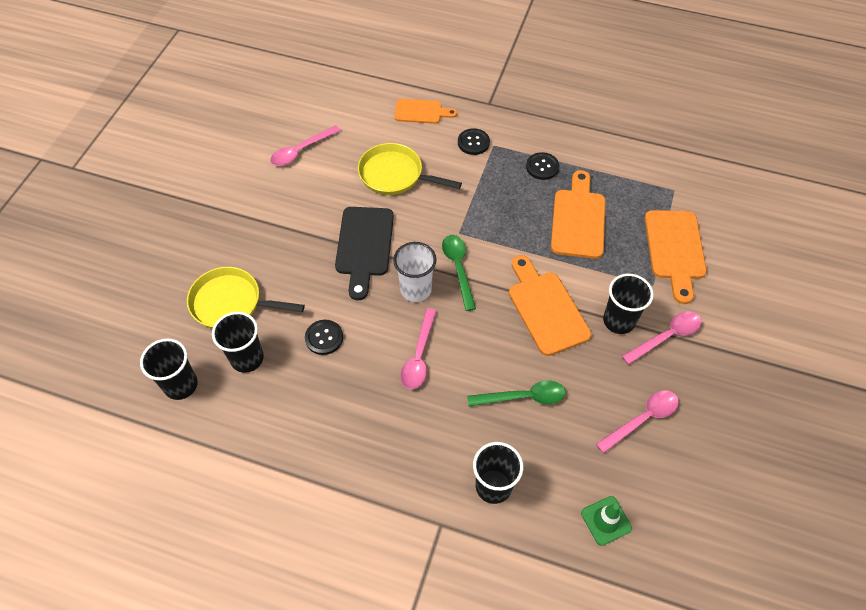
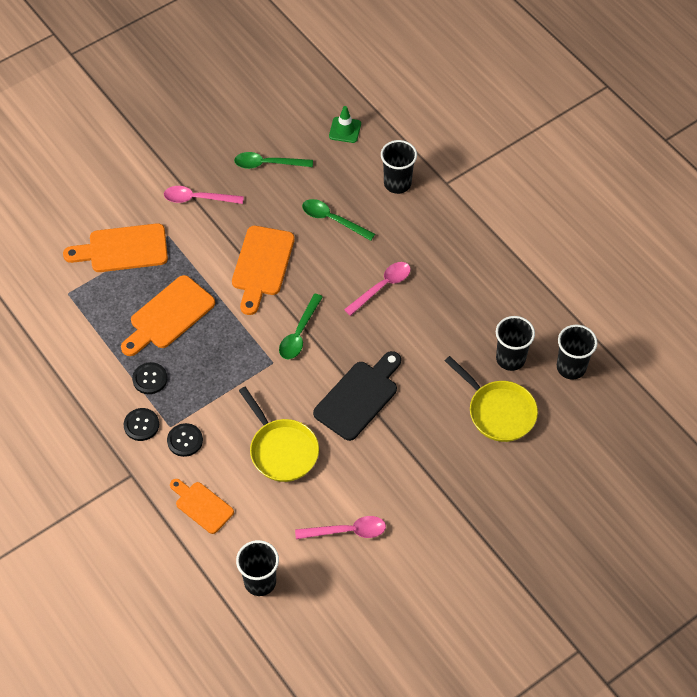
camera: 145 degrees left, 0 degrees up
(324, 338) = (442, 340): black button -> black button (141, 425)
(415, 289) = (346, 336): white cup -> none
(619, 321) = (219, 227): black cup -> black cup (260, 581)
(642, 419) = (268, 164): pink spoon -> green spoon
(675, 249) = (123, 249): orange cutting board -> orange cutting board turned 135 degrees counterclockwise

